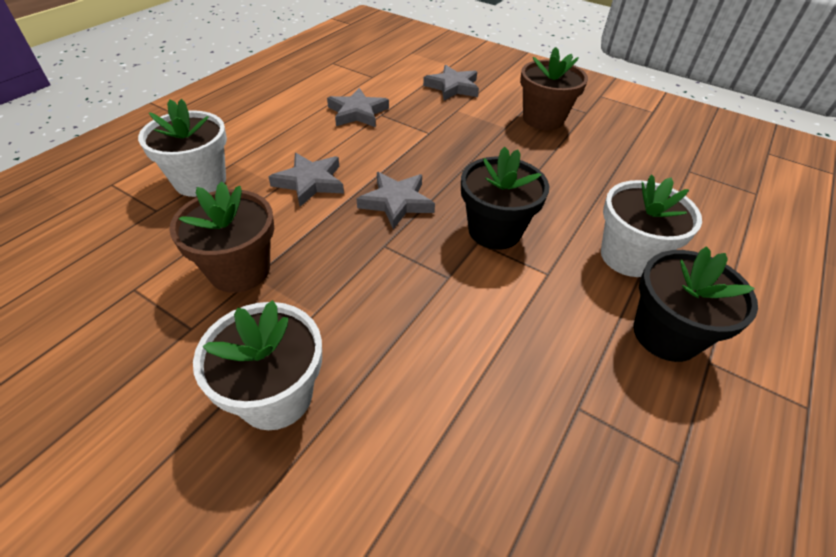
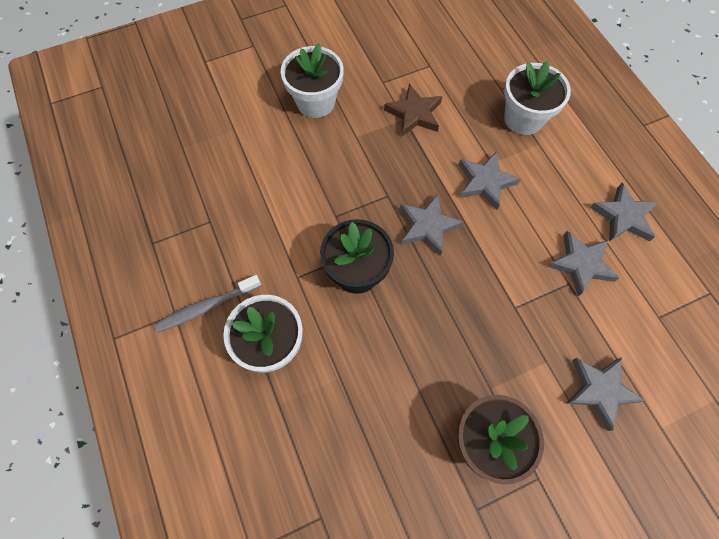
camera: 125 degrees right, 20 degrees up
(240, 270) = (414, 114): brown flower pot -> brown star
(291, 103) = (623, 216): none -> grey star
(666, 334) = (206, 307): black flower pot -> grey toothbrush

